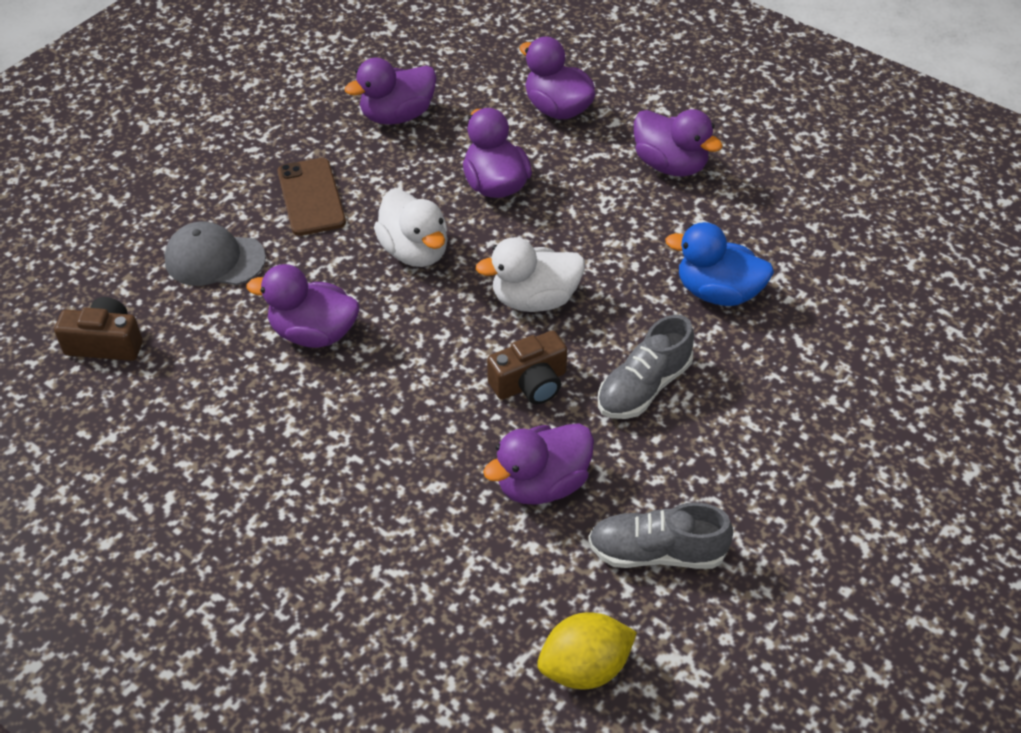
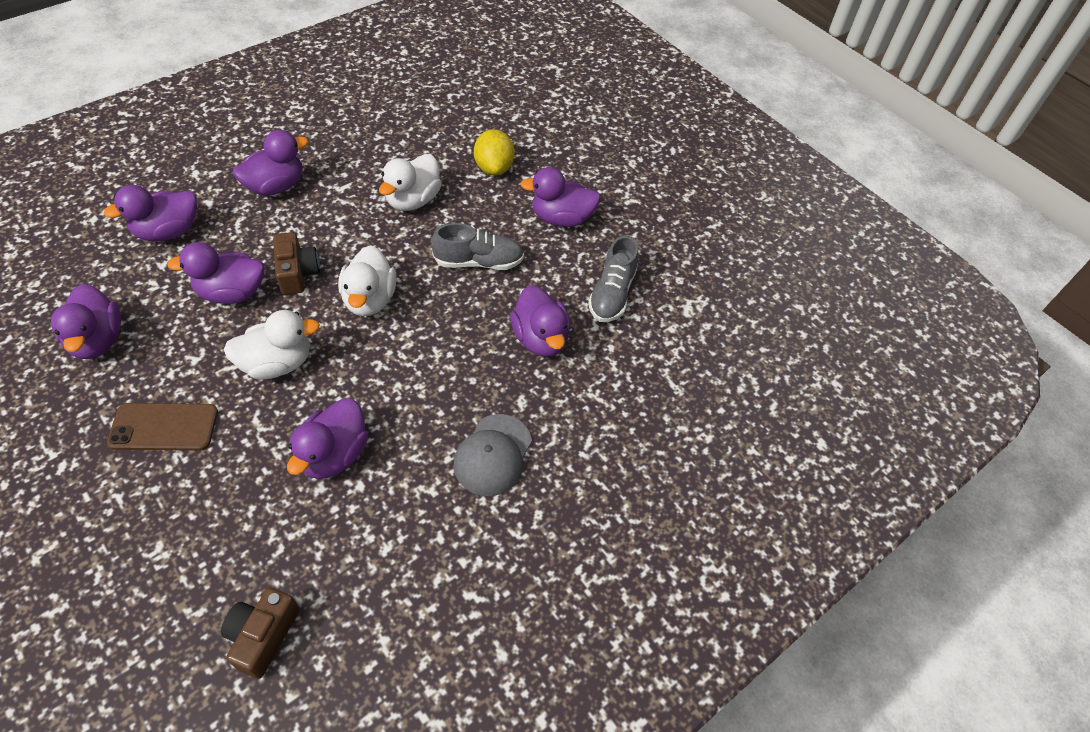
camera: 80 degrees left, 5 degrees up
(214, 259) = (200, 521): grey cap -> grey cap (493, 455)
(530, 383) = (449, 322): brown camera -> brown camera (297, 273)
(584, 667) = (685, 353): yellow lemon -> yellow lemon (494, 168)
(643, 387) = (479, 262): grey shoe -> grey shoe turned 60 degrees counterclockwise
(717, 292) = (413, 200): blue duck -> white duck
(773, 460) = (561, 218): none -> purple duck

